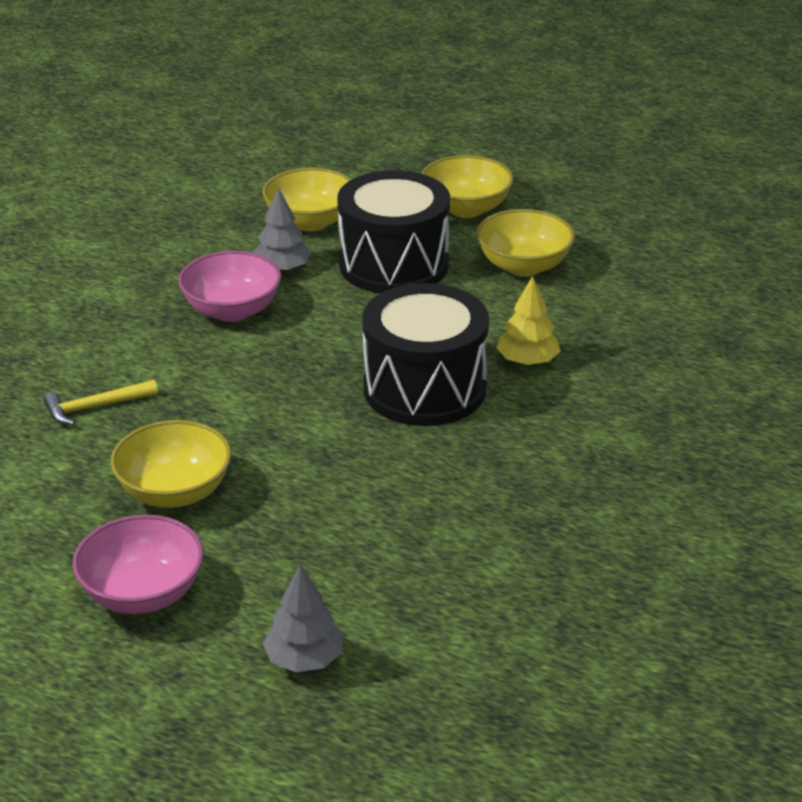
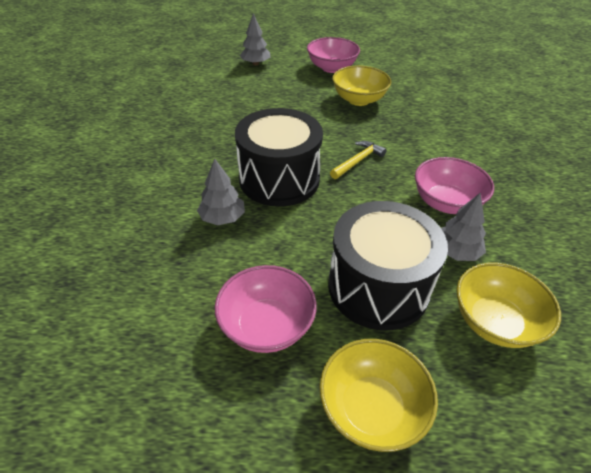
camera: 155 degrees right, 10 degrees up
(95, 407) = (440, 124): yellow hammer -> yellow hammer (358, 161)
(523, 266) = (266, 325): yellow bowl -> pink bowl
(527, 361) = (222, 218): yellow tree -> grey tree

